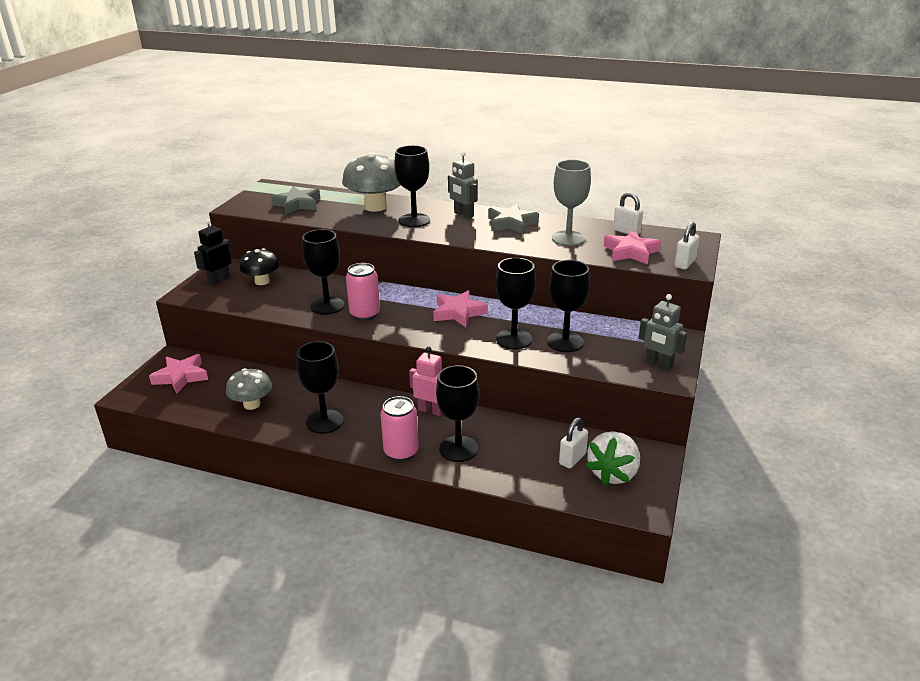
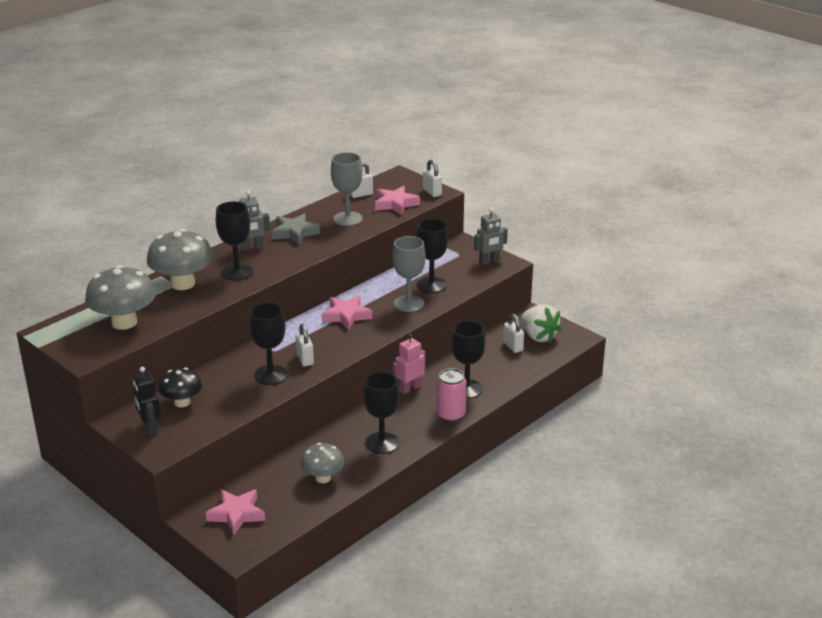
camera: 65 degrees left, 0 degrees up
(297, 204) = (124, 322): grey star -> grey mushroom
(365, 314) = (305, 359): pink can -> white padlock
(514, 339) = (409, 304): black goblet -> grey goblet

